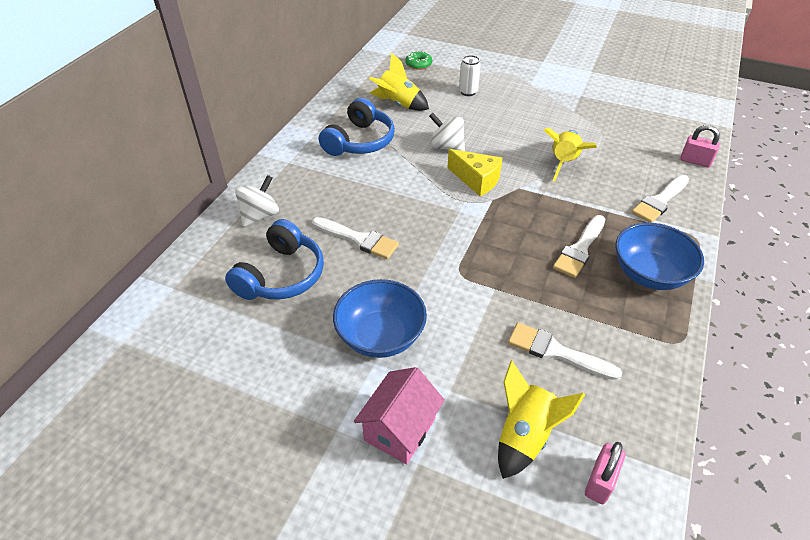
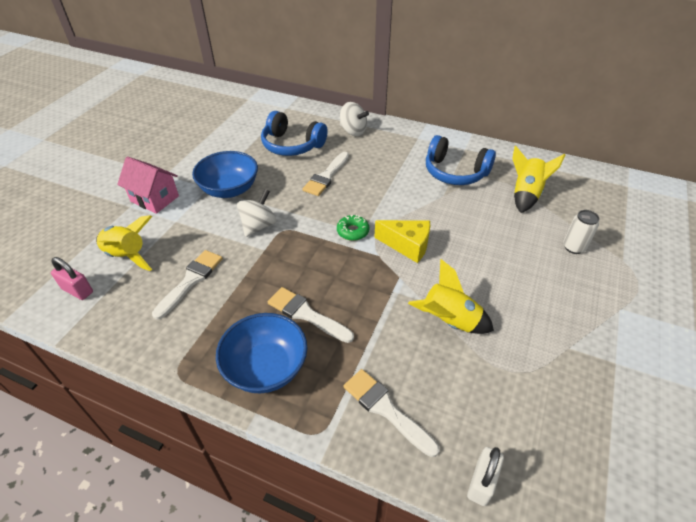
camera: 90 degrees right, 0 degrees up
(418, 64) = (617, 209): green donut -> green donut (353, 231)
(446, 147) = (459, 227): white spinning top -> white spinning top (258, 226)
(476, 180) = (407, 246): yellow cheese -> yellow cheese turned 105 degrees counterclockwise
(695, 161) = (481, 482): pink padlock -> white padlock

